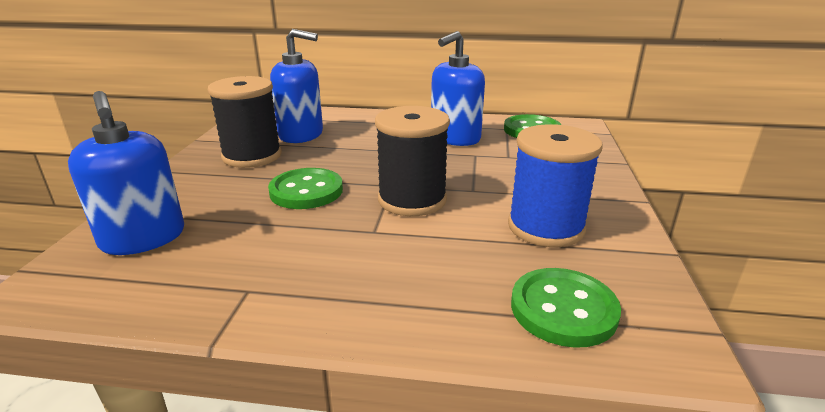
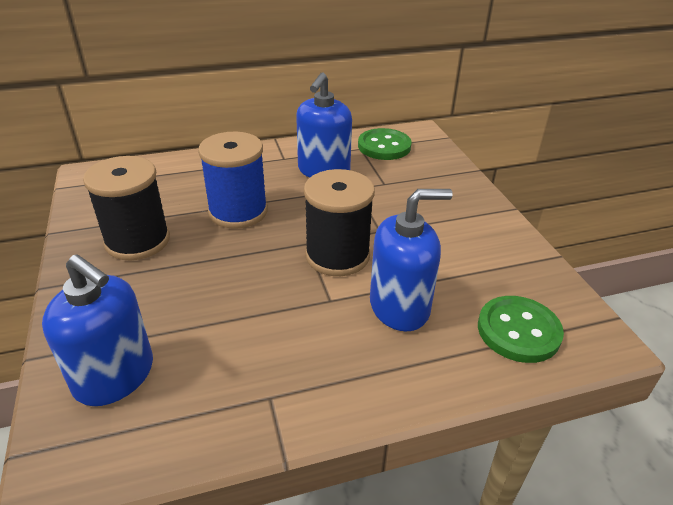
camera: 25 degrees left, 10 degrees up
(301, 134) = (167, 199): blue soap dispenser -> blue soap dispenser (399, 307)
(306, 191) = (233, 271): green button -> none
(546, 227) = (461, 256): blue spool -> blue spool (238, 211)

